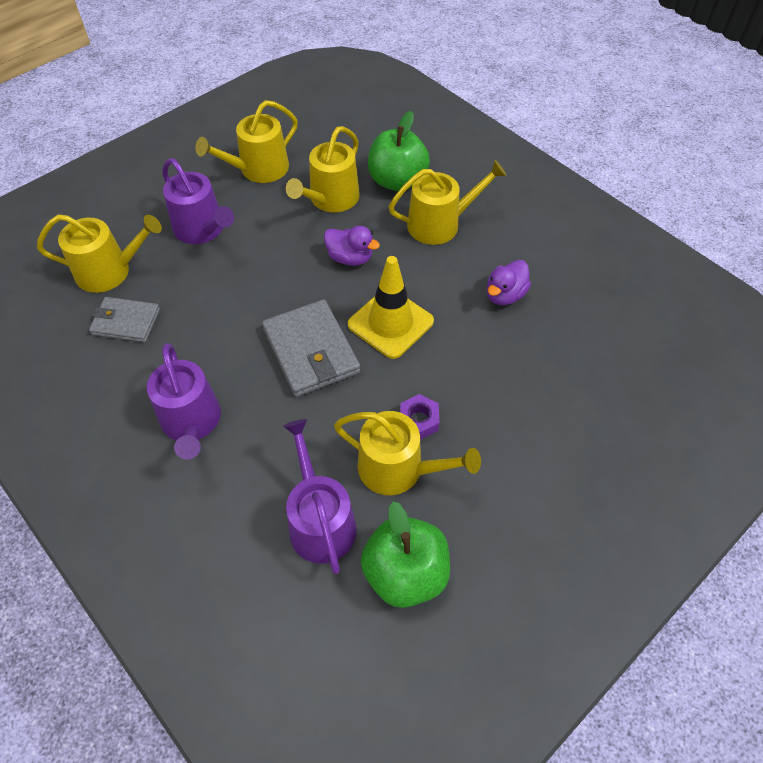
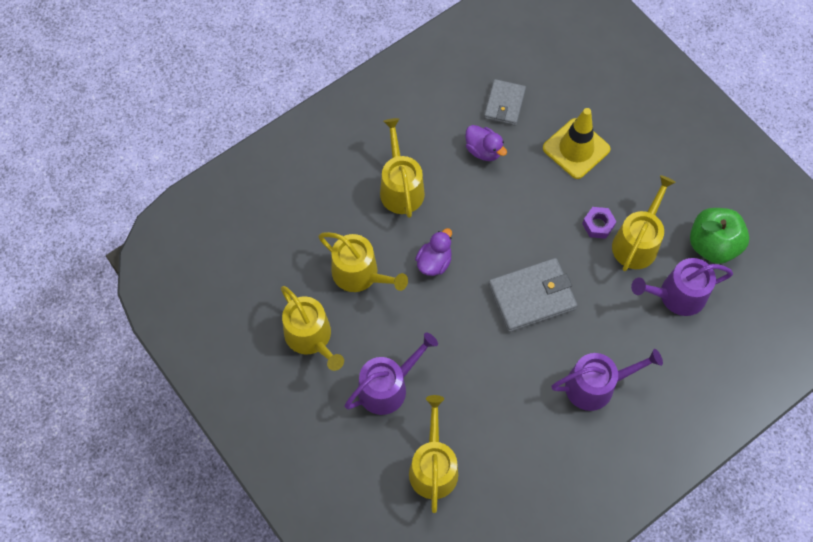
camera: 85 degrees left, 10 degrees up
(126, 322) = (493, 446): grey wallet -> grey wallet (504, 104)
(390, 323) = (507, 236): yellow traffic cone -> yellow traffic cone (576, 149)
(397, 181) = (342, 216): green apple -> none

